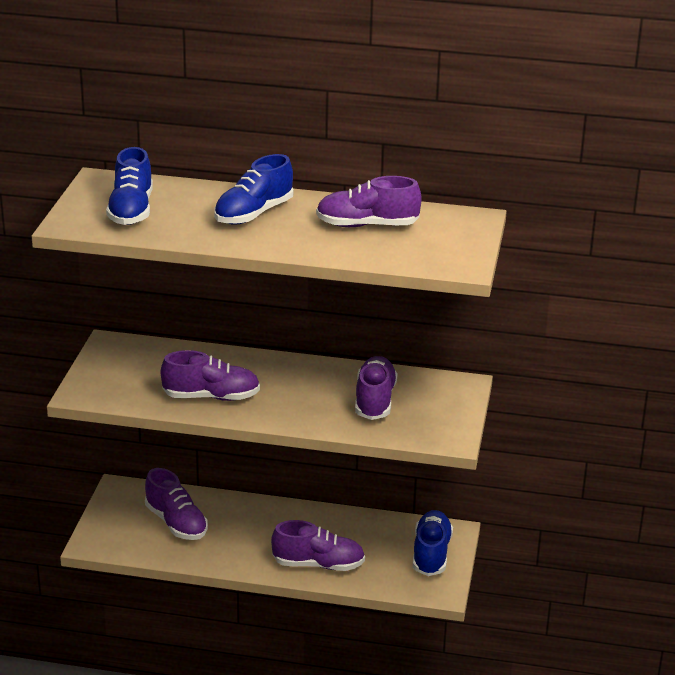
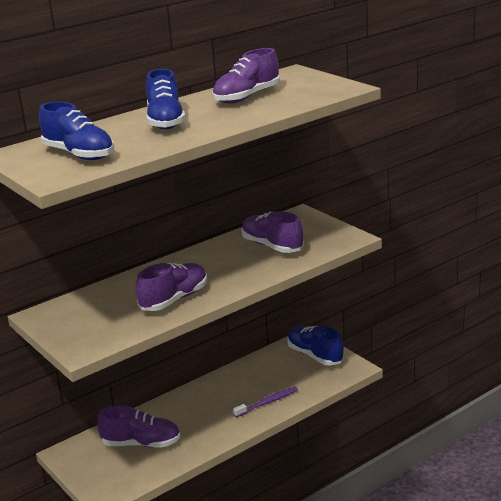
camera: 45 degrees left, 5 degrees down
(318, 564) = (267, 402): purple shoe -> purple toothbrush

